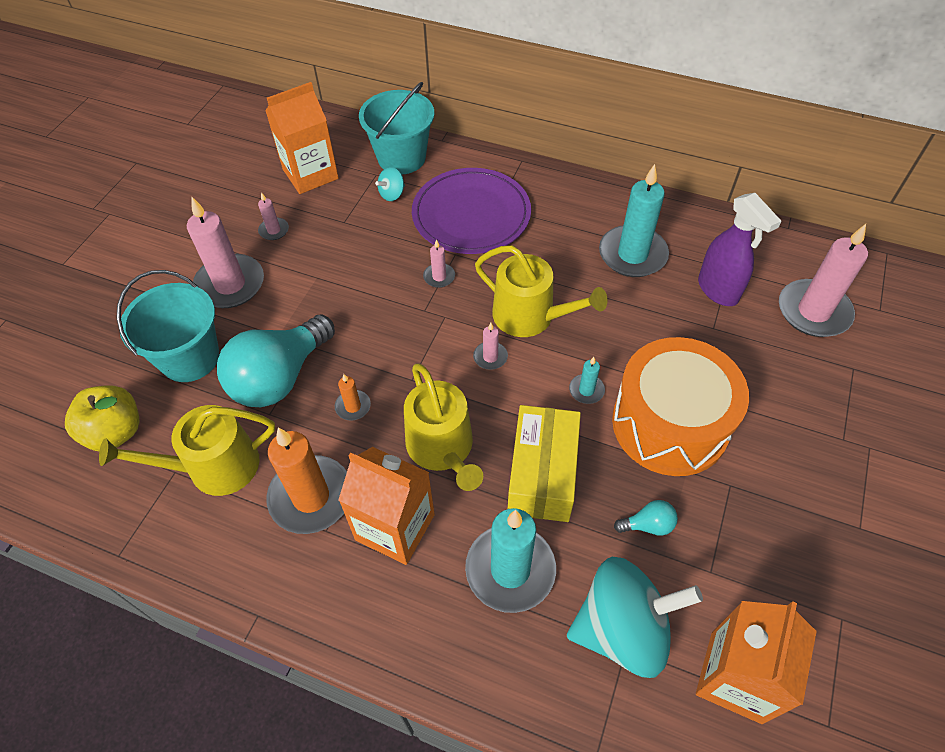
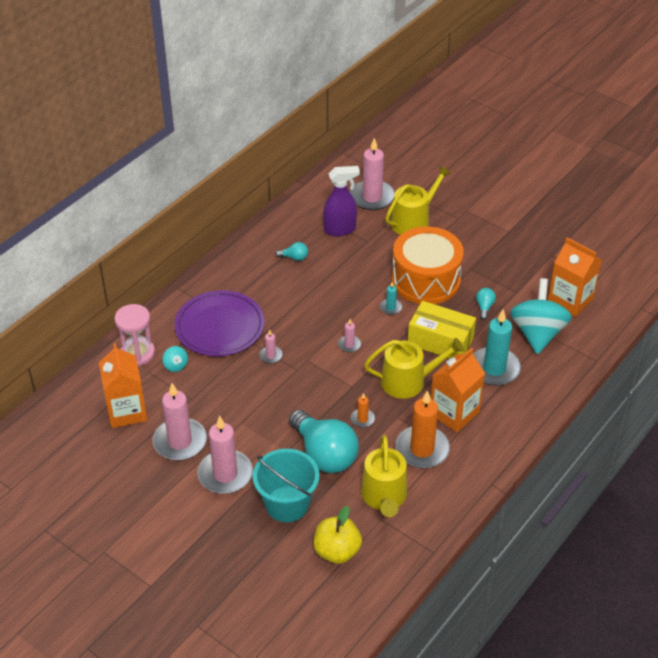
camera: 75 degrees left, 10 degrees down
(274, 230) = (180, 442): pink candle -> pink candle, size x2.19
(401, 158) = (138, 353): turquoise bucket -> pink hourglass
(530, 316) = (324, 318): yellow watering can -> yellow watering can (413, 221)
(632, 254) = (294, 257): turquoise candle -> turquoise light bulb

